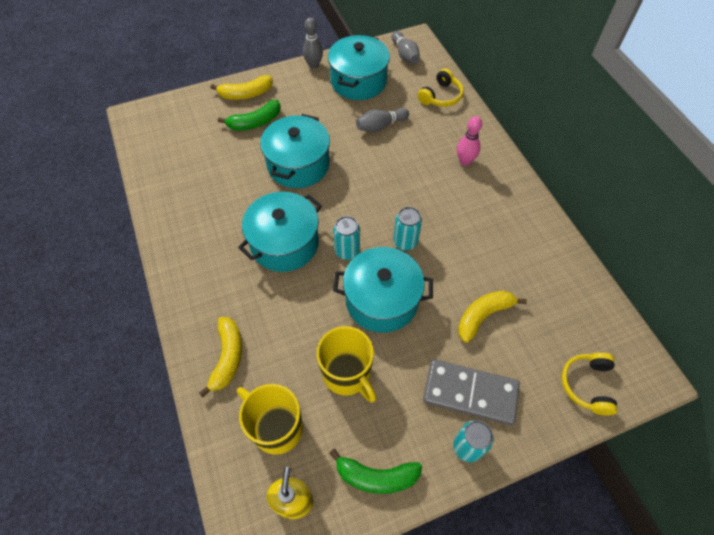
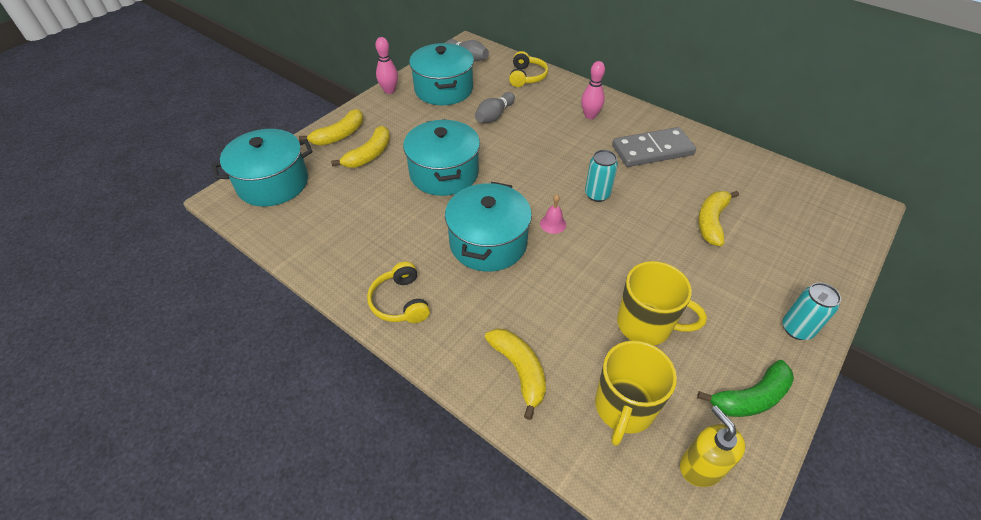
camera: 30 degrees left, 10 degrees down
(255, 122) = (369, 155): green banana -> yellow banana
(276, 427) = (624, 408): yellow mug -> yellow mug turned 75 degrees counterclockwise
(313, 65) = (389, 91): grey bowling pin -> pink bowling pin
(347, 251) = (553, 224): turquoise can -> pink bell
(381, 300) = (619, 249): turquoise pot -> turquoise pot (273, 183)
(470, 393) = (758, 285): grey domino -> grey domino (652, 150)
(587, 385) = (832, 234): yellow headphones -> yellow headphones (400, 302)

